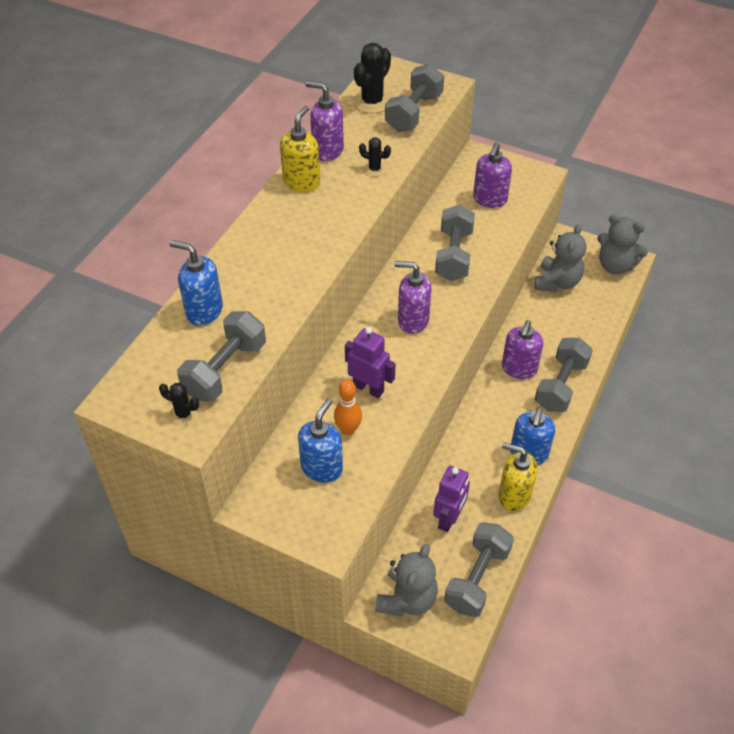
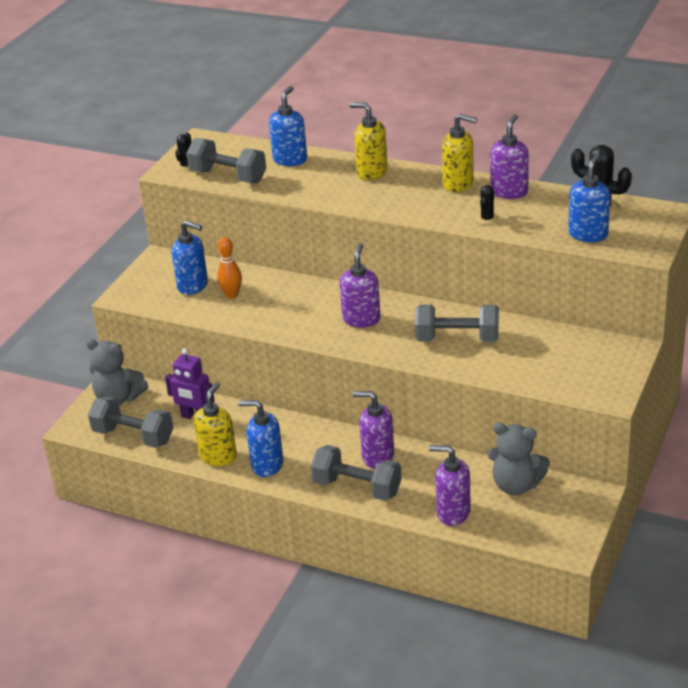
camera: 90 degrees right, 15 degrees down
(257, 243) = (371, 172): none -> yellow soap dispenser
(368, 388) = (277, 301): purple robot -> none
(414, 113) = (588, 234): grey dumbbell -> blue soap dispenser
(489, 199) = (554, 359): purple soap dispenser -> purple soap dispenser (453, 513)
(615, 265) = (556, 536): grey teddy bear -> none

